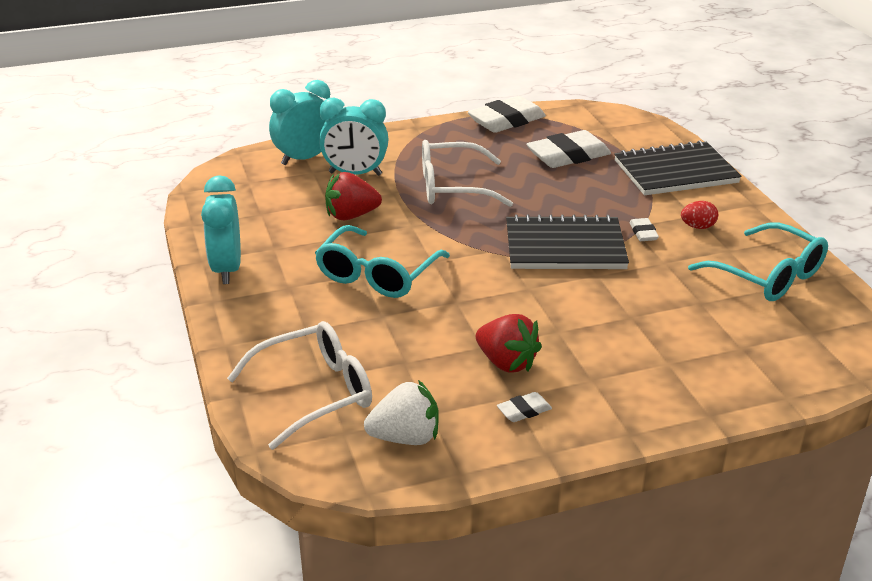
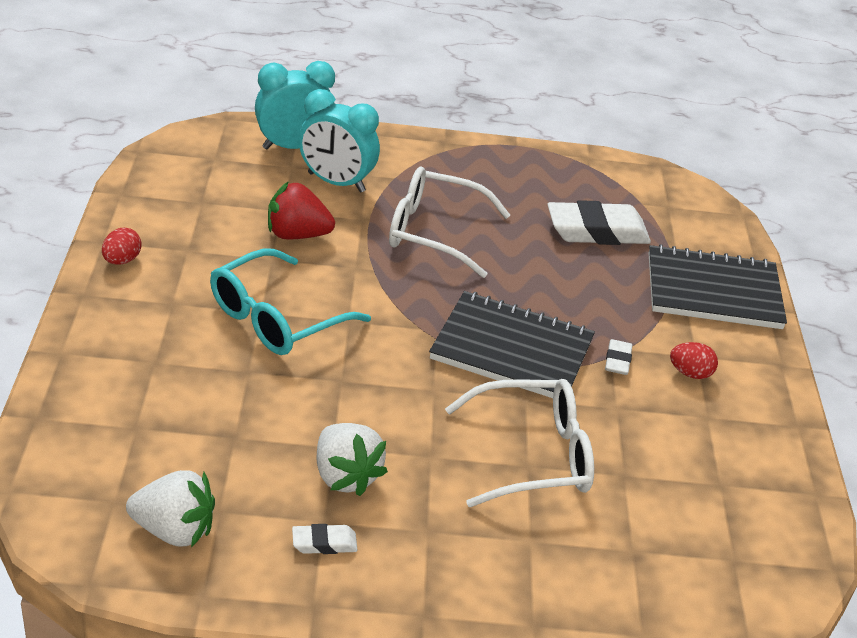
camera: 15 degrees right, 5 degrees up
(227, 269) = (122, 260): turquoise clock -> red egg
(313, 393) = (113, 442): white glasses -> white glasses (531, 455)
(506, 121) = (555, 164): white eraser -> none
(506, 362) = (345, 476): red strawberry -> white strawberry
(767, 275) = (731, 465): turquoise glasses -> none

